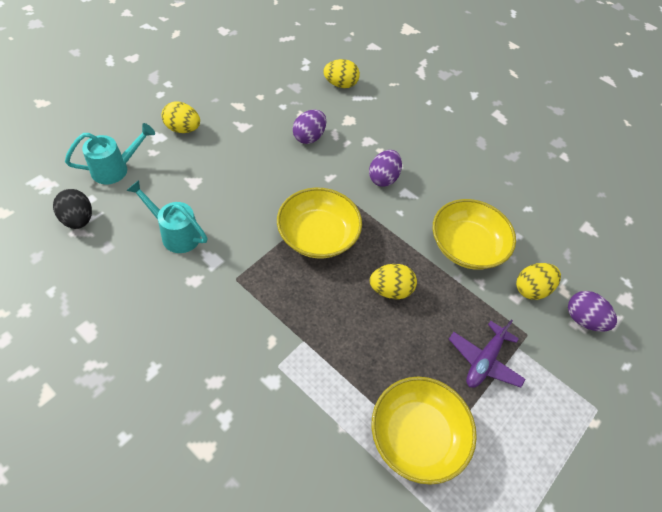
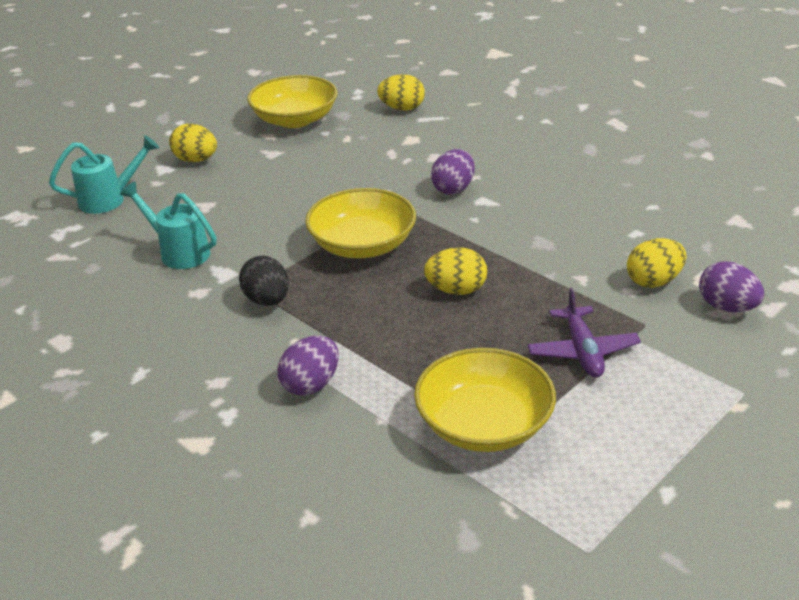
camera: 10 degrees right, 20 degrees down
(78, 219) = (59, 245): black egg -> black egg (267, 300)
(309, 137) = (357, 157): purple egg -> purple egg (311, 384)
(466, 246) = (564, 245): yellow bowl -> yellow bowl (295, 119)
(484, 360) = (582, 351): purple plane -> purple plane turned 45 degrees counterclockwise

